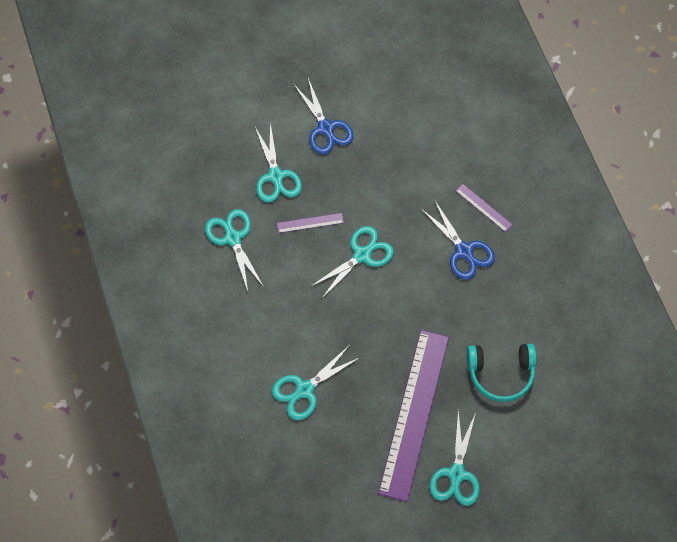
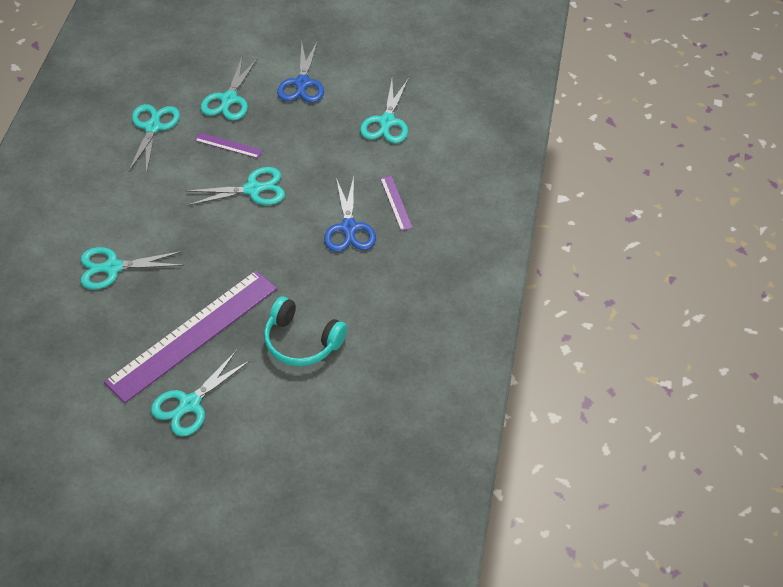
camera: 30 degrees right, 15 degrees down
(422, 132) = (387, 122): none -> turquoise scissors

